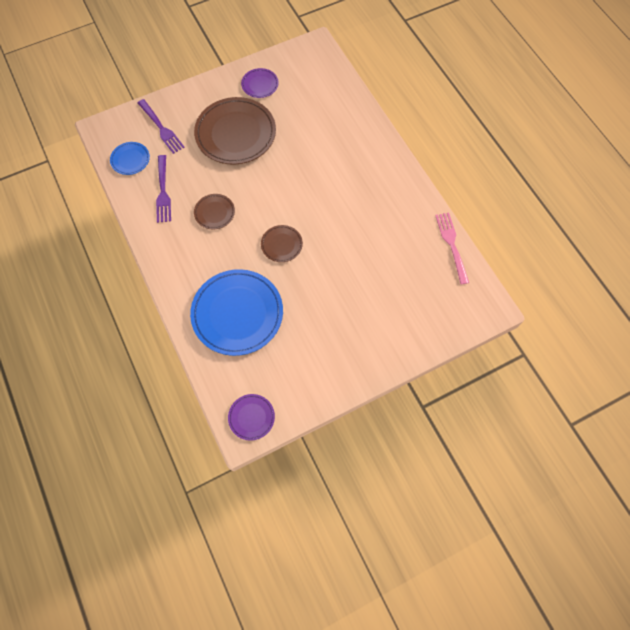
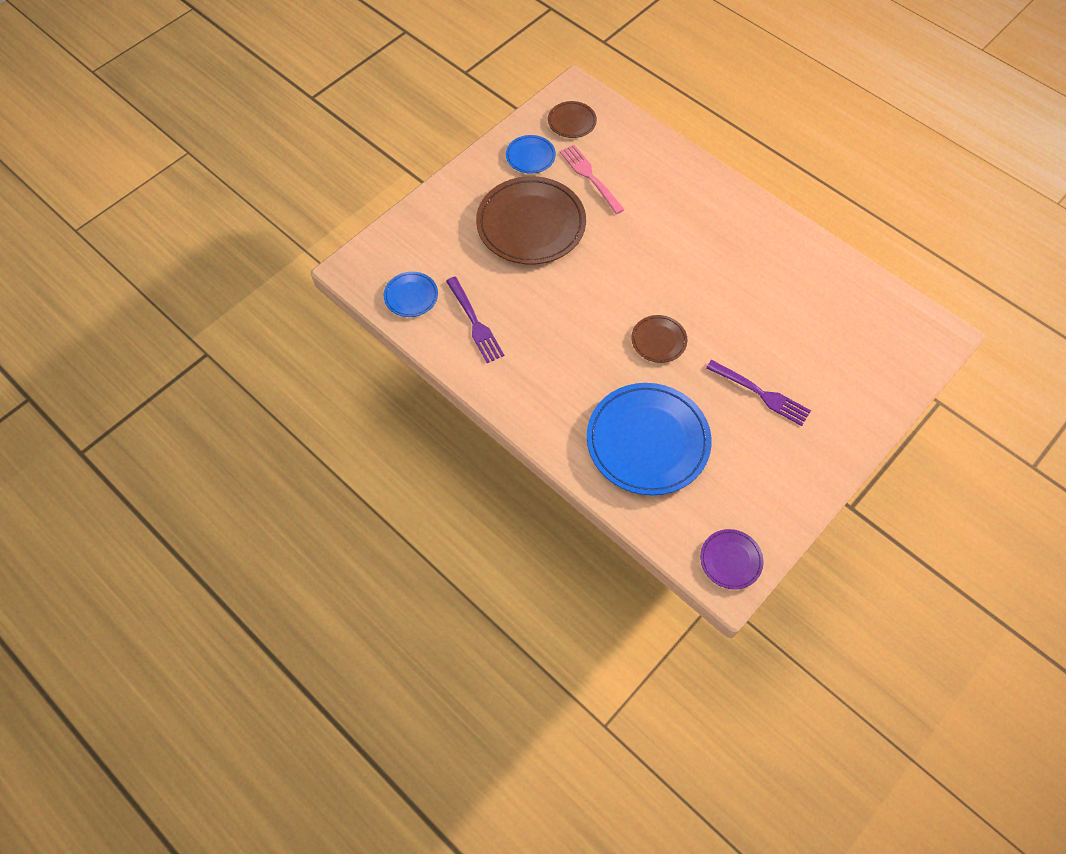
camera: 20 degrees left, 5 degrees down
(161, 128) = (431, 245): purple fork -> purple fork (761, 394)
(214, 213) = (554, 328): brown plate -> brown plate (572, 122)
(260, 84) = (530, 156): purple plate -> blue plate
(451, 245) = (860, 277): pink fork -> pink fork (590, 177)

